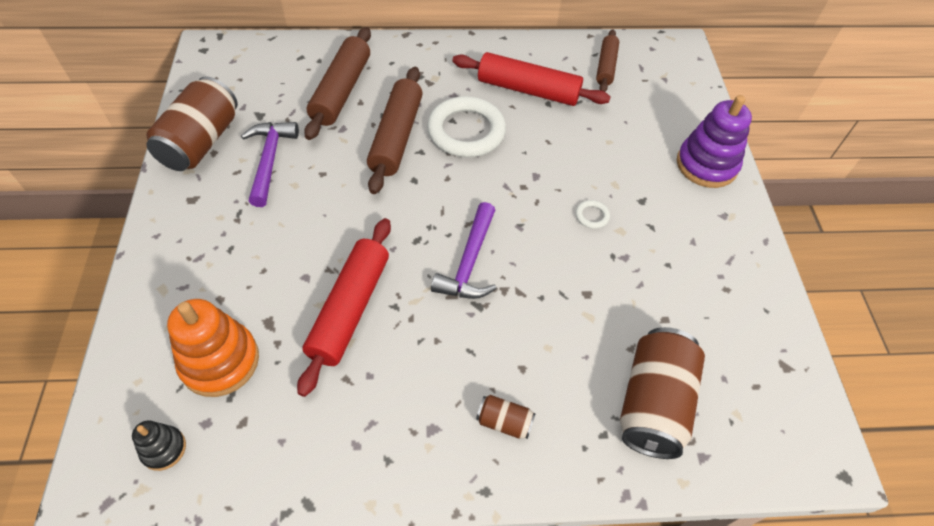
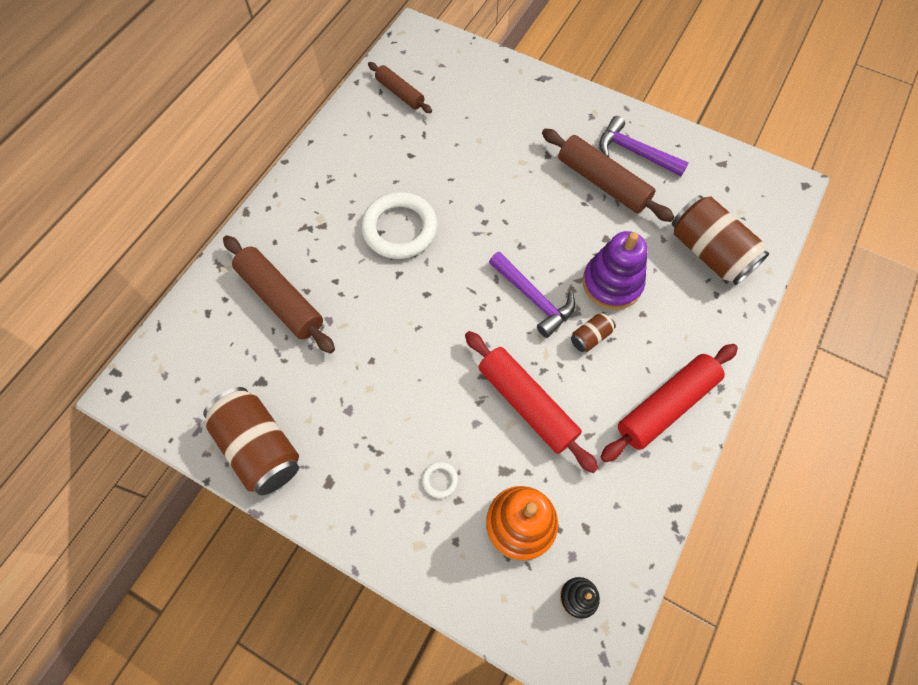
camera: 55 degrees left, 10 degrees up
(270, 160) = (326, 396): purple hammer -> purple hammer (635, 152)
(396, 137) = (369, 283): brown rolling pin -> brown rolling pin (602, 182)
(504, 422) = (677, 348): brown can -> brown can (590, 337)
(528, 90) = (386, 160): red rolling pin -> red rolling pin (666, 405)
(592, 216) = (541, 194): white ring -> white ring (440, 480)
(706, 165) = (541, 96): purple stacking toy -> purple stacking toy (612, 283)

